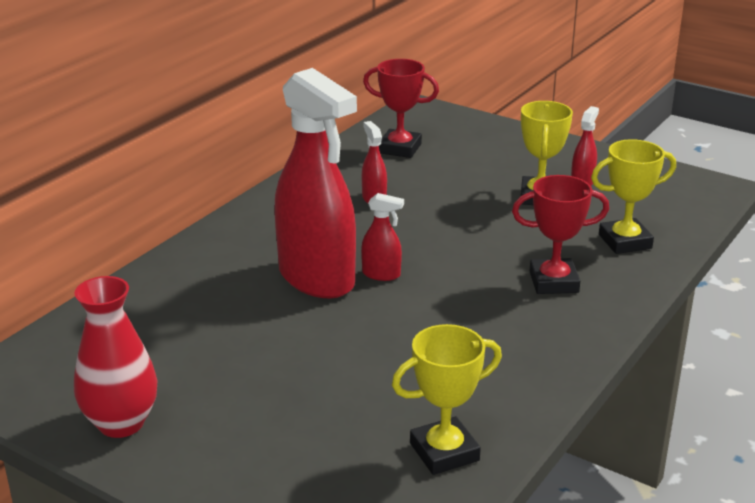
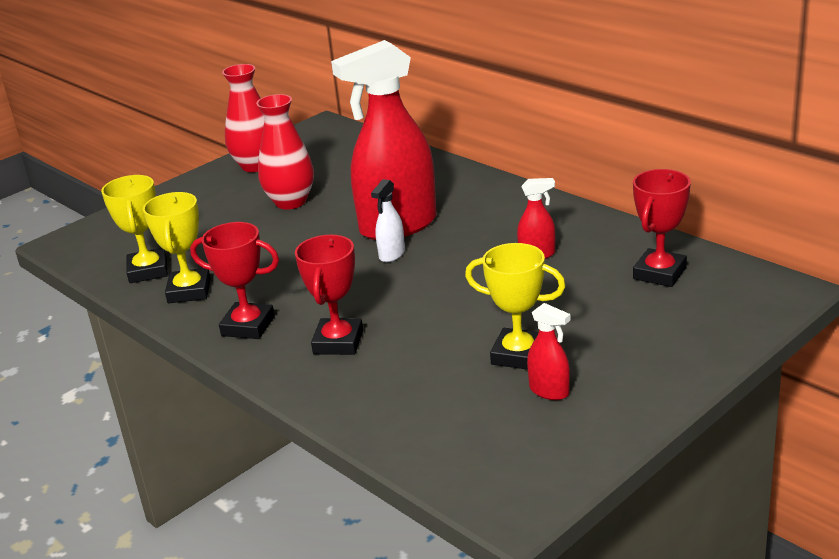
camera: 105 degrees right, 0 degrees up
(249, 366) = (290, 202): none -> red vase
(381, 274) = (392, 254): red spray bottle -> white spray bottle
(545, 341) = (248, 326): none -> red trophy
(625, 241) = (398, 400): yellow trophy -> yellow trophy (189, 291)

